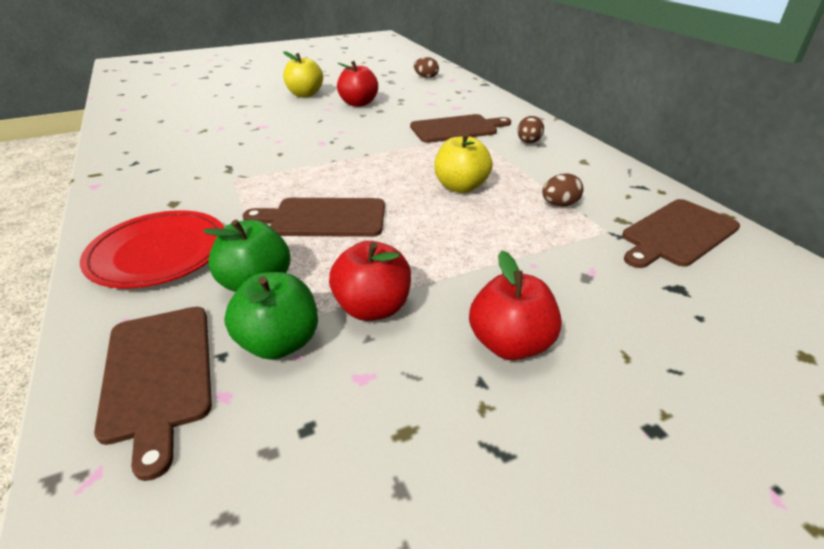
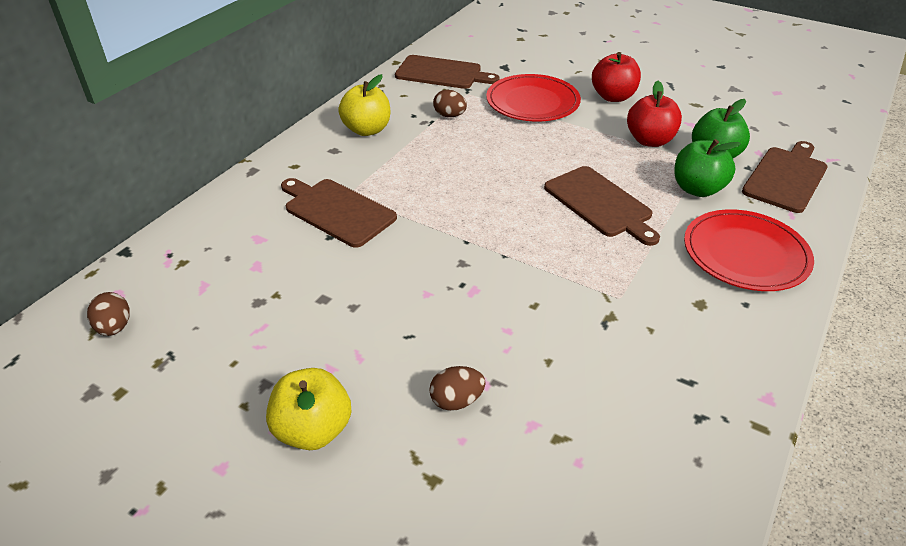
camera: 125 degrees left, 5 degrees up
(358, 103) = (310, 335): red apple -> none
(461, 187) = (471, 162): yellow apple -> yellow apple (367, 130)
(528, 142) = (335, 158): brown egg -> brown egg (456, 401)
(550, 266) = (532, 102): none -> red plate

